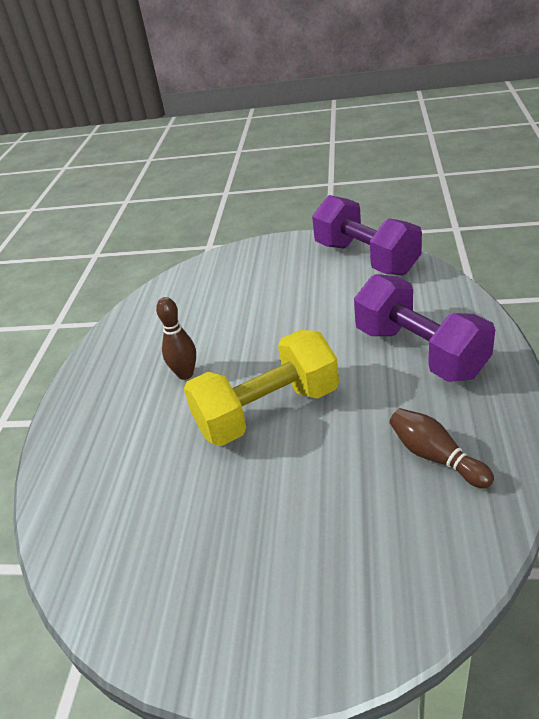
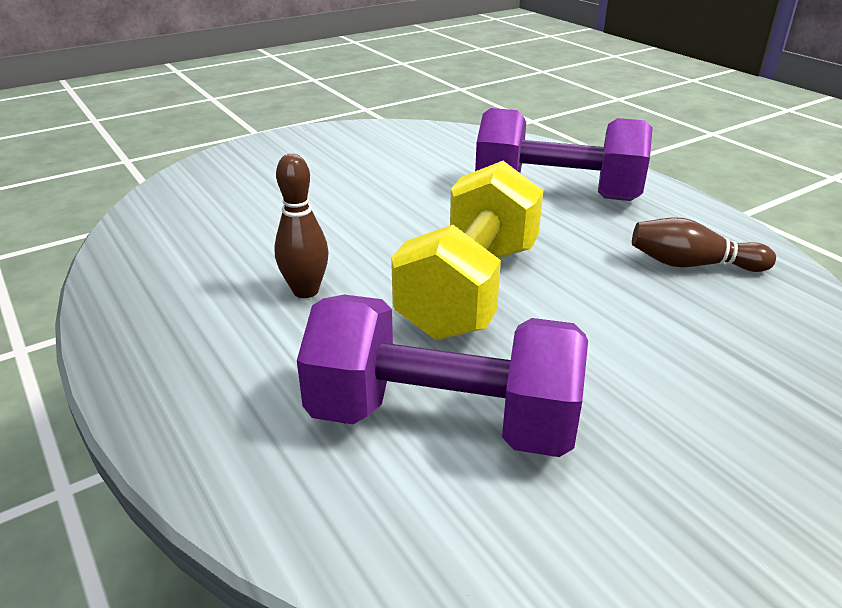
camera: 45 degrees left, 5 degrees down
(366, 258) = (391, 136): purple dumbbell -> purple dumbbell (442, 420)

